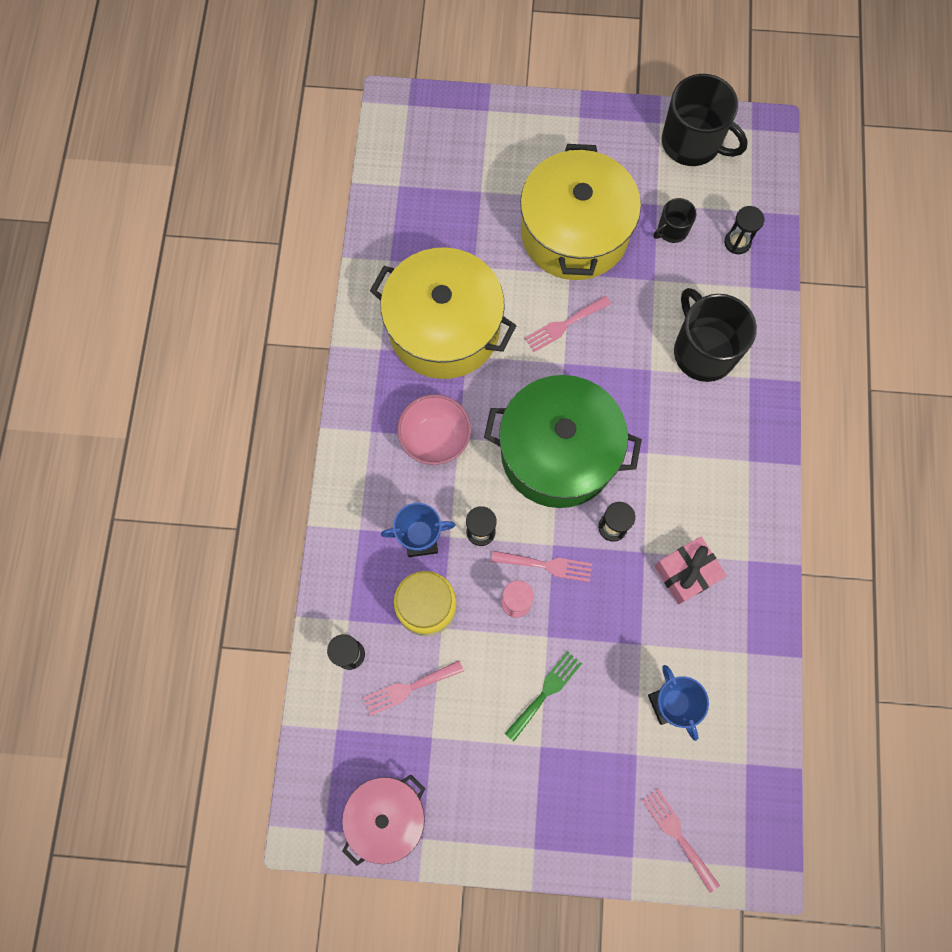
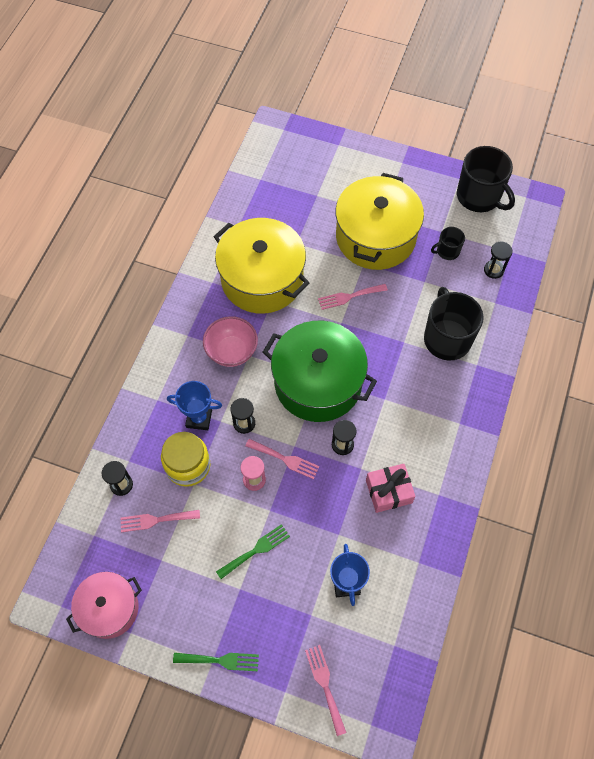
camera: 15 degrees right, 10 degrees down
(544, 841) = (220, 660): none -> green fork

